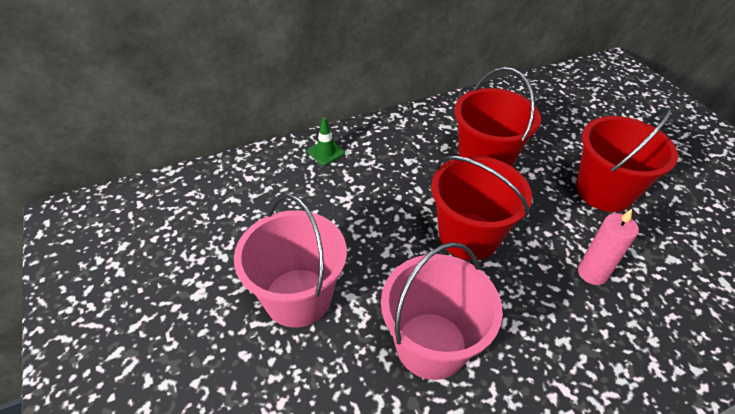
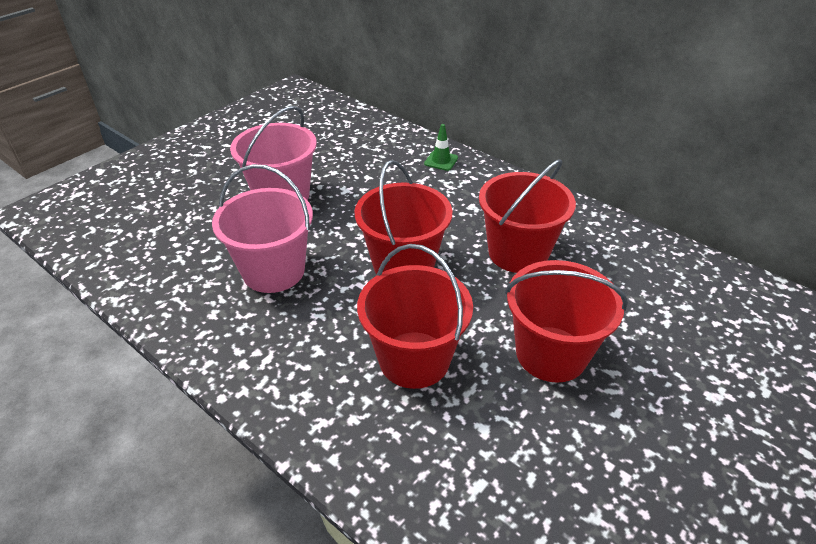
camera: 65 degrees right, 5 degrees down
(592, 273) = (414, 359): pink candle -> red bucket

